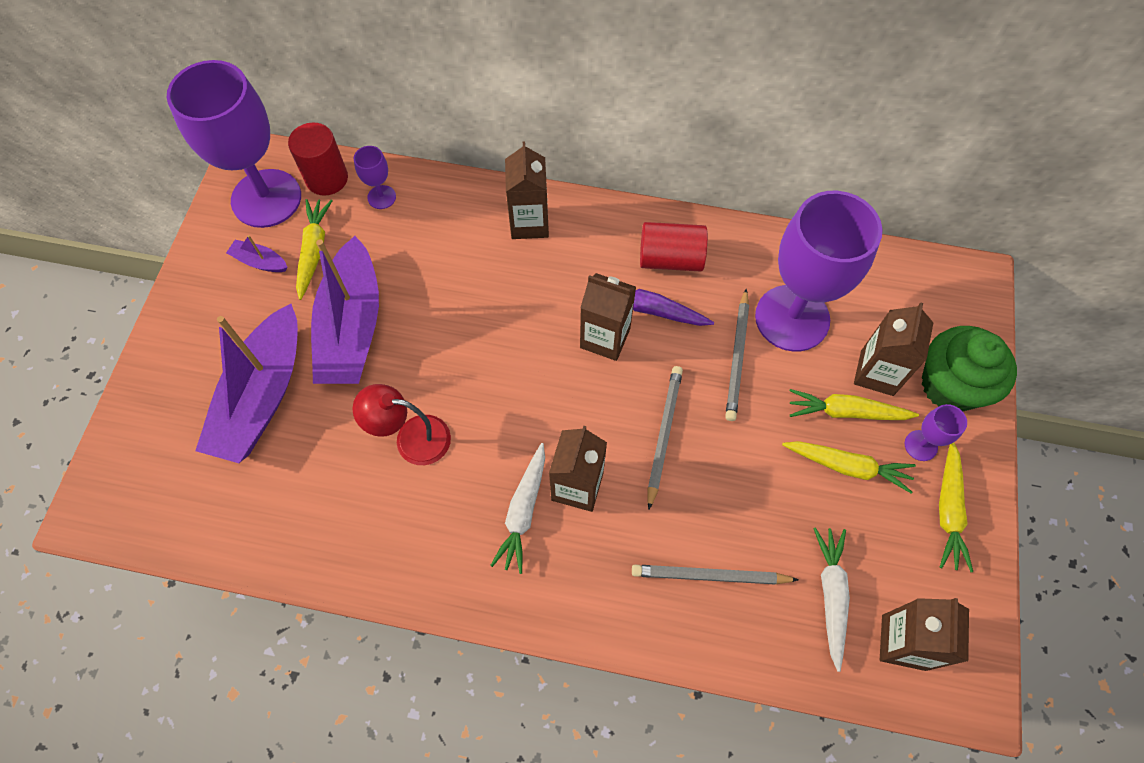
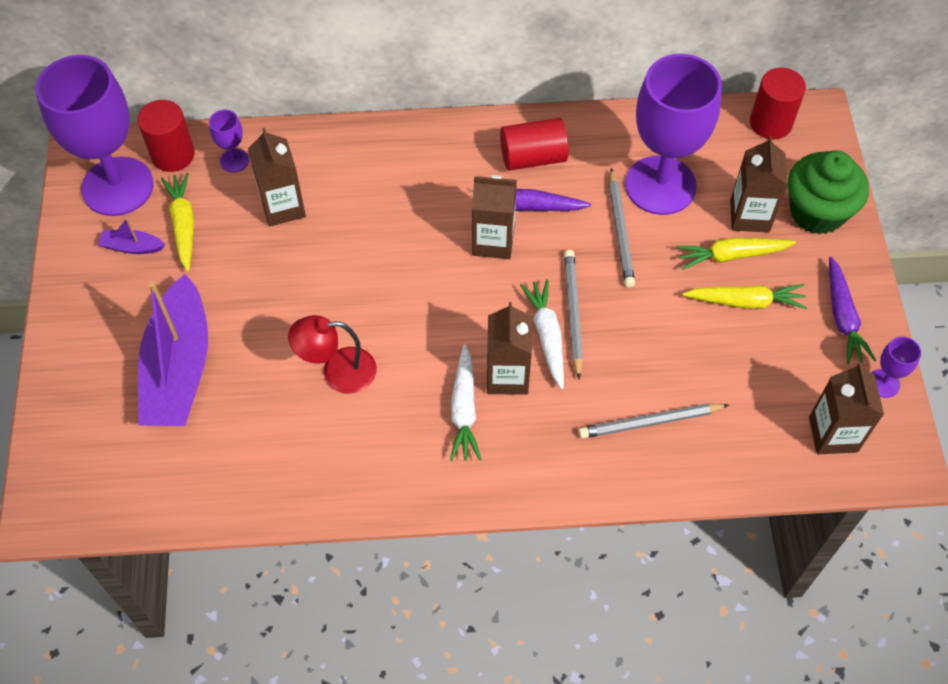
camera: 15 degrees left, 5 degrees down
(352, 327) = (246, 286): purple boat -> none
(529, 223) = (388, 154): brown carton -> brown carton (283, 207)
(831, 595) = (760, 411): white carrot -> white carrot (547, 336)
(920, 445) = (804, 269): purple goblet -> purple goblet (883, 383)
(926, 277) = (770, 123): none -> red cylinder
(948, 510) = (843, 317): yellow carrot -> purple carrot

